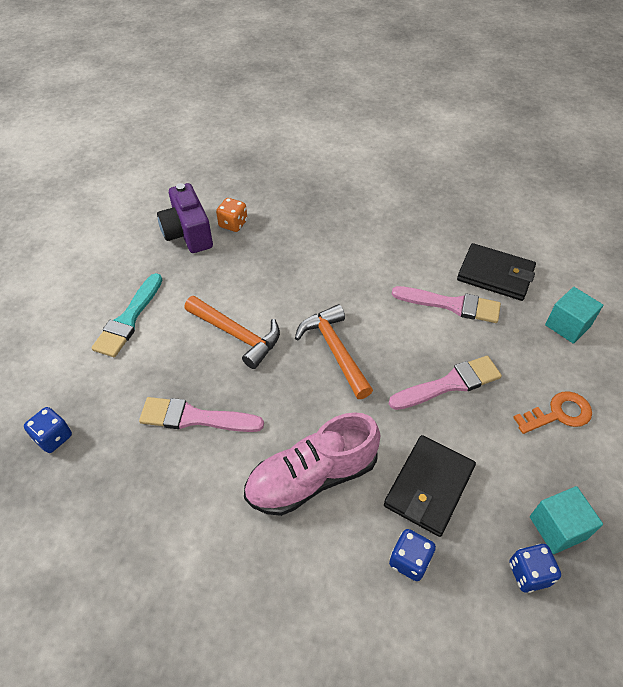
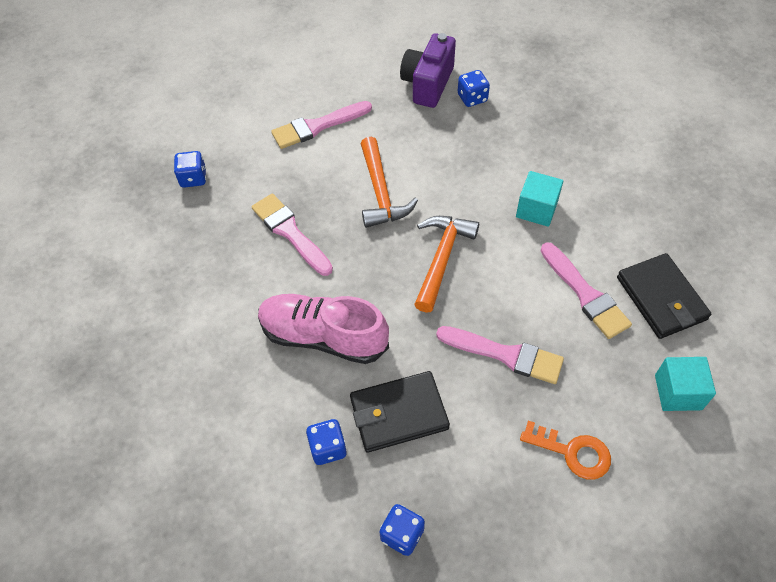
camera: 45 degrees right, 5 degrees up
(129, 319) = (317, 126): turquoise brush -> pink brush
(233, 224) = (472, 98): orange dice -> blue dice
(558, 527) = (463, 527): turquoise cube -> turquoise cube (536, 209)

